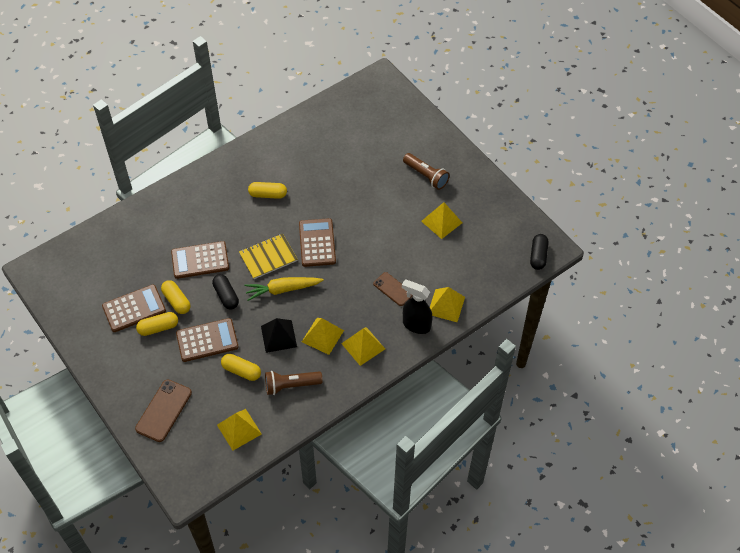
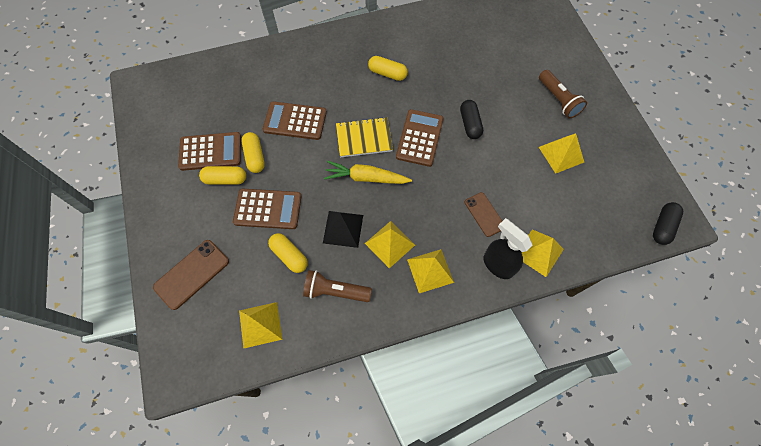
camera: 20 degrees right, 10 degrees up
(226, 296) = (306, 166): black capsule -> black capsule (470, 124)

